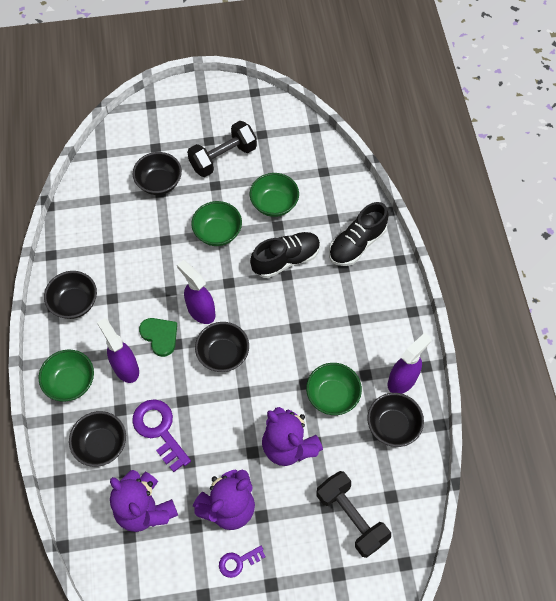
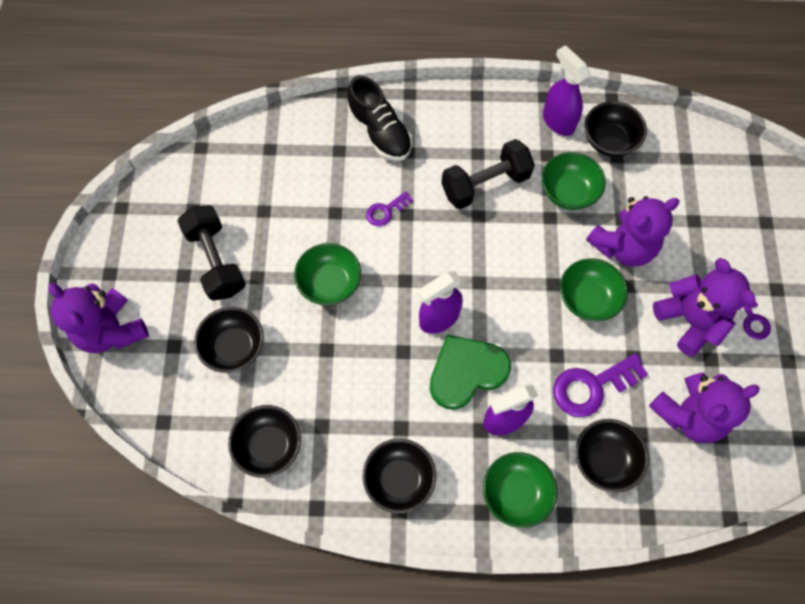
camera: 80 degrees left, 5 degrees up
(160, 336) = (466, 372): green heart -> green heart, size x1.50
(161, 110) = (112, 330): none -> purple teddy bear
(223, 354) = (501, 300): black bowl -> black bowl (269, 445)
(274, 204) = (303, 211): green bowl -> green bowl (587, 298)
(286, 260) = (386, 211): black shoe -> purple key
(351, 517) = (707, 199): black dumbbell -> black dumbbell (485, 184)

